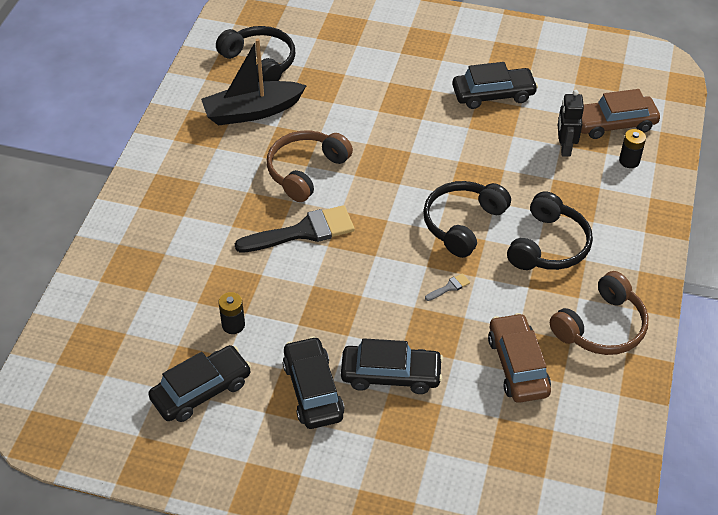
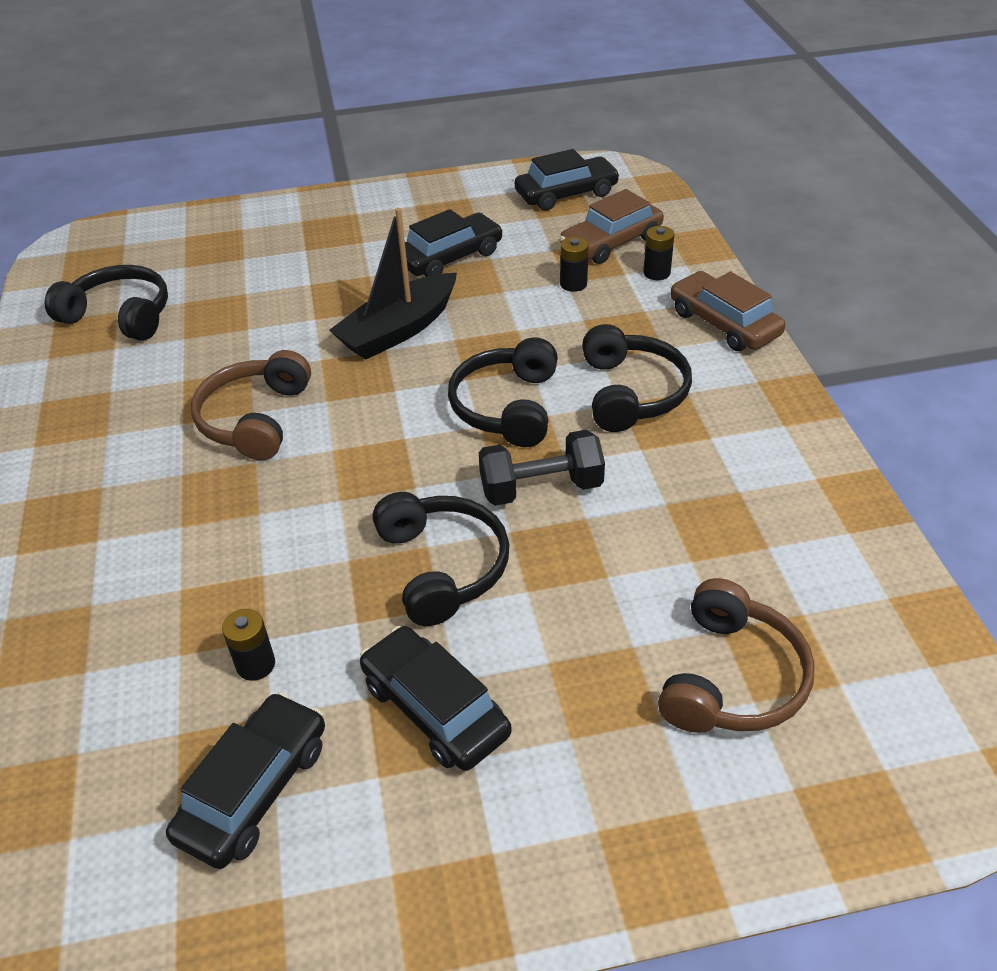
camera: 25 degrees left, 5 degrees down
(252, 111) = (138, 374): black boat -> black boat (398, 330)
(303, 231) = (294, 494): black brush -> none
(363, 312) = (442, 566): none -> black headphones
(391, 375) = (536, 636): black car -> black car (566, 194)
(449, 287) = (541, 488): grey brush -> black dumbbell
(518, 365) = (698, 550): brown car -> brown car (724, 323)
(564, 148) = (573, 284): black robot -> black battery
(601, 327) = (764, 461): brown headphones -> brown headphones (732, 678)

